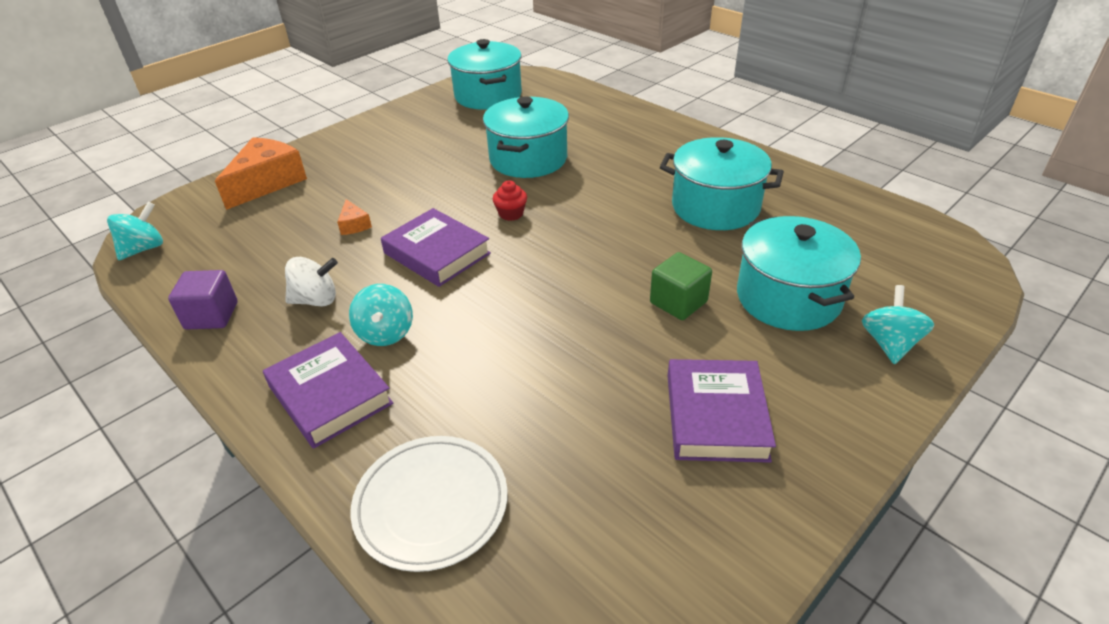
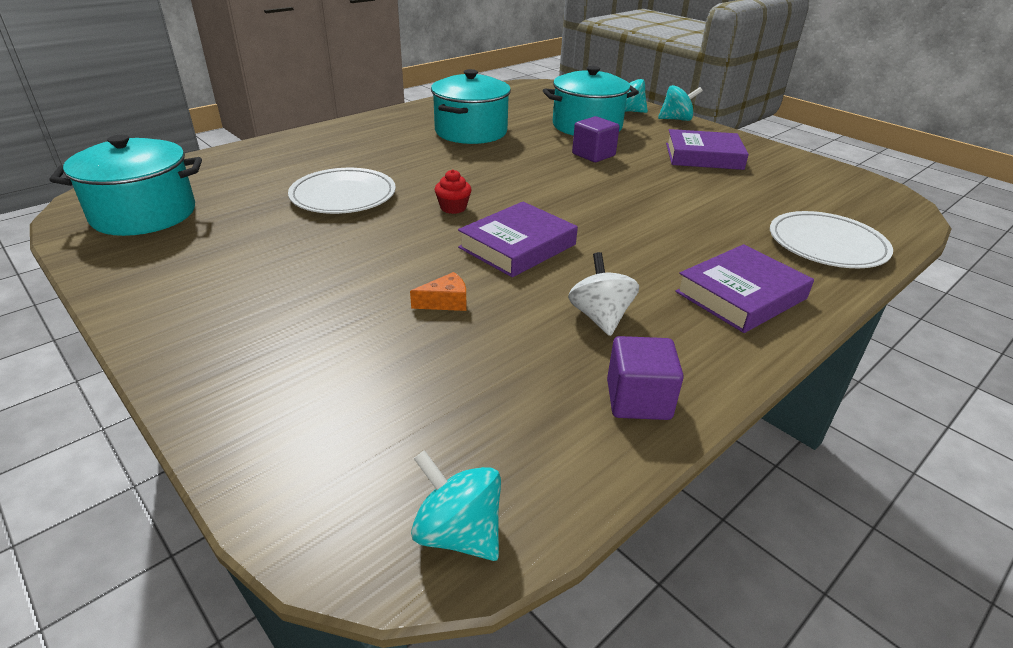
camera: 90 degrees left, 5 degrees down
(267, 182) = (281, 400): orange cheese -> none
(385, 333) = (649, 270): turquoise spinning top -> turquoise spinning top (676, 119)
(528, 159) = (343, 196): turquoise pot -> white plate
(678, 302) = (593, 155): green cube -> purple cube

